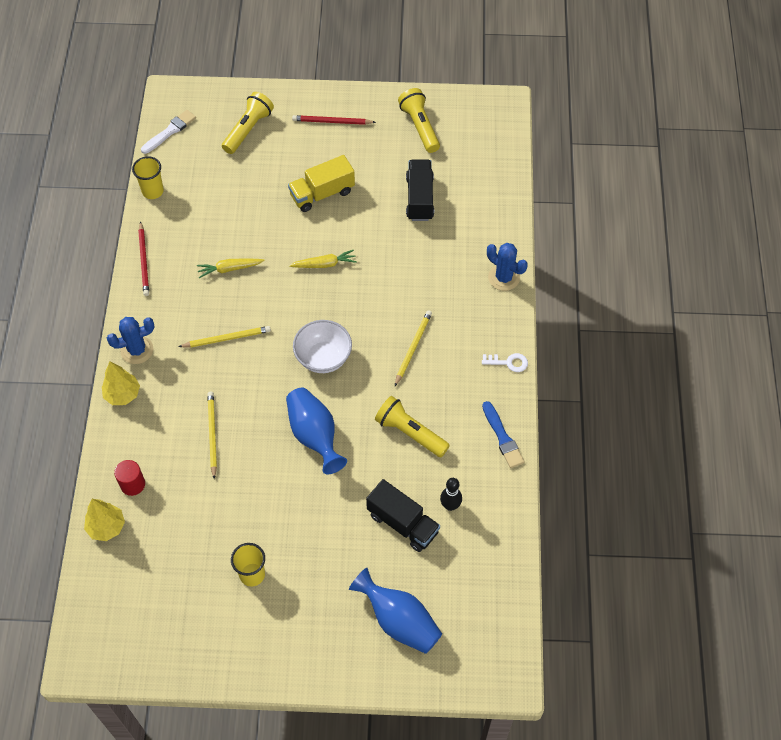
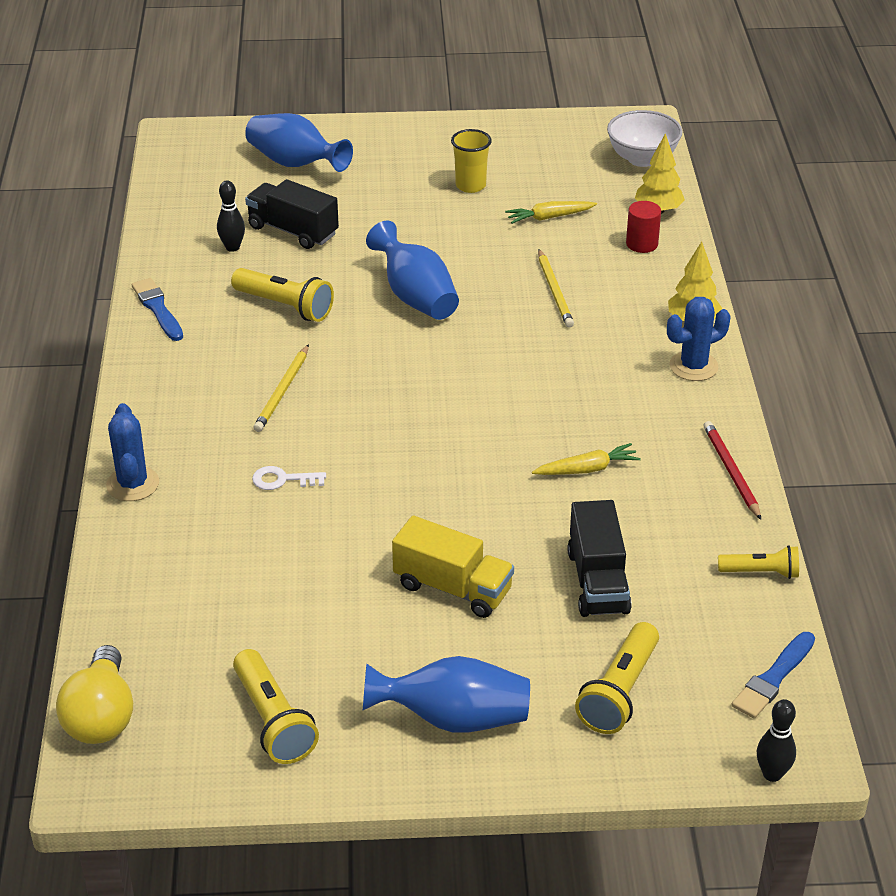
camera: 175 degrees right, 20 degrees down
(153, 191) = (761, 572): yellow cup -> yellow flashlight
(169, 131) = (773, 678): white brush -> blue brush
(188, 86) = (772, 774): none -> black bowling pin
(227, 338) = (565, 386): yellow pencil -> none
(322, 193) = (452, 588): yellow truck -> yellow truck turned 60 degrees clockwise
(323, 358) = (416, 373): white bowl -> white bowl (642, 158)
(324, 264) = (432, 484): yellow carrot -> yellow carrot (549, 217)
(332, 122) = (454, 719): red pencil -> blue vase
(419, 198) = (273, 591): black truck -> black truck (597, 581)
(504, 135) = (101, 716): none -> yellow light bulb
(504, 277) = (133, 484): blue cactus -> blue cactus turned 45 degrees clockwise
(508, 362) = (139, 383): white key -> white key (283, 480)

